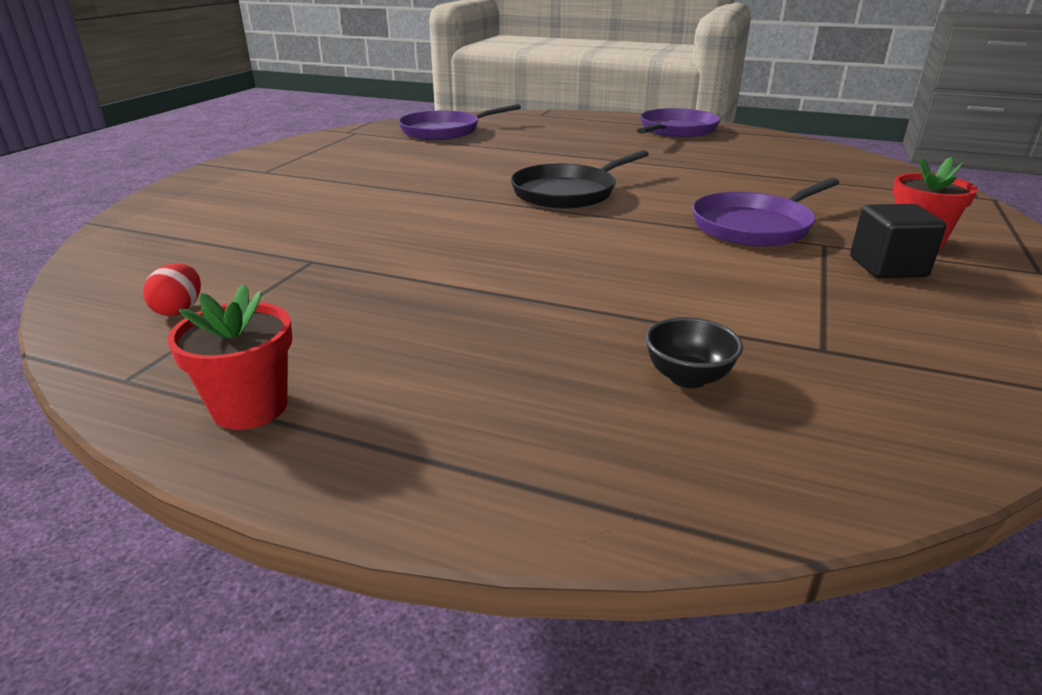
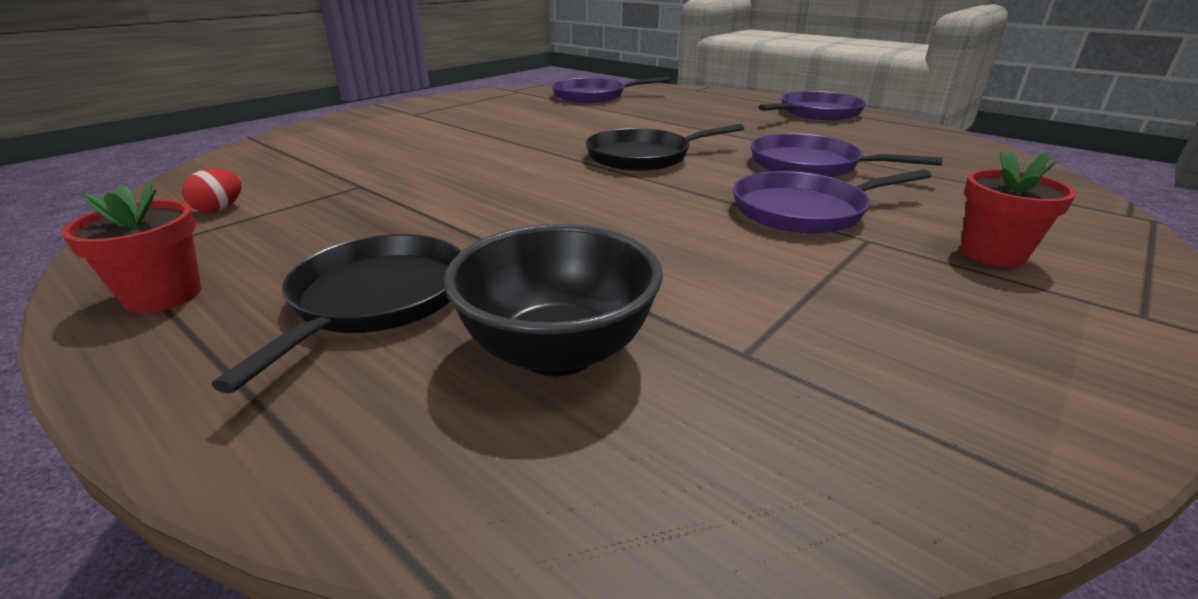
camera: 20 degrees right, 0 degrees up
(478, 367) = (376, 299): none -> black pan
(687, 377) = (558, 351): black bowl -> black bowl, size x1.90
(719, 183) = (809, 165): none -> purple pan
(887, 267) = (924, 275): black cube -> none

